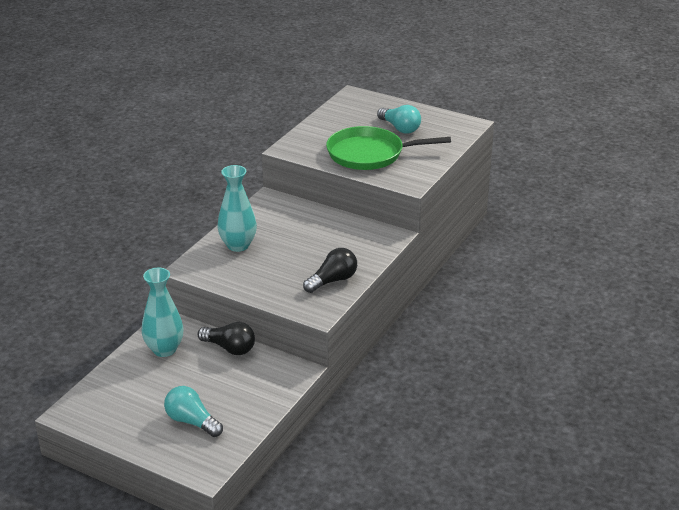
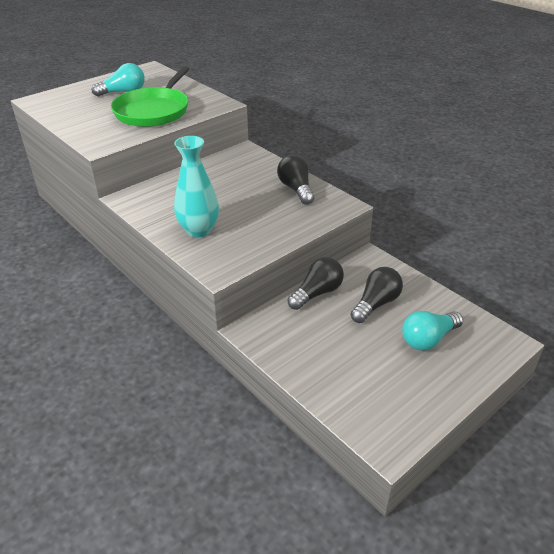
camera: 70 degrees left, 5 degrees up
(164, 349) = (298, 340): turquoise vase -> none
(228, 384) = (376, 304): none -> black light bulb

